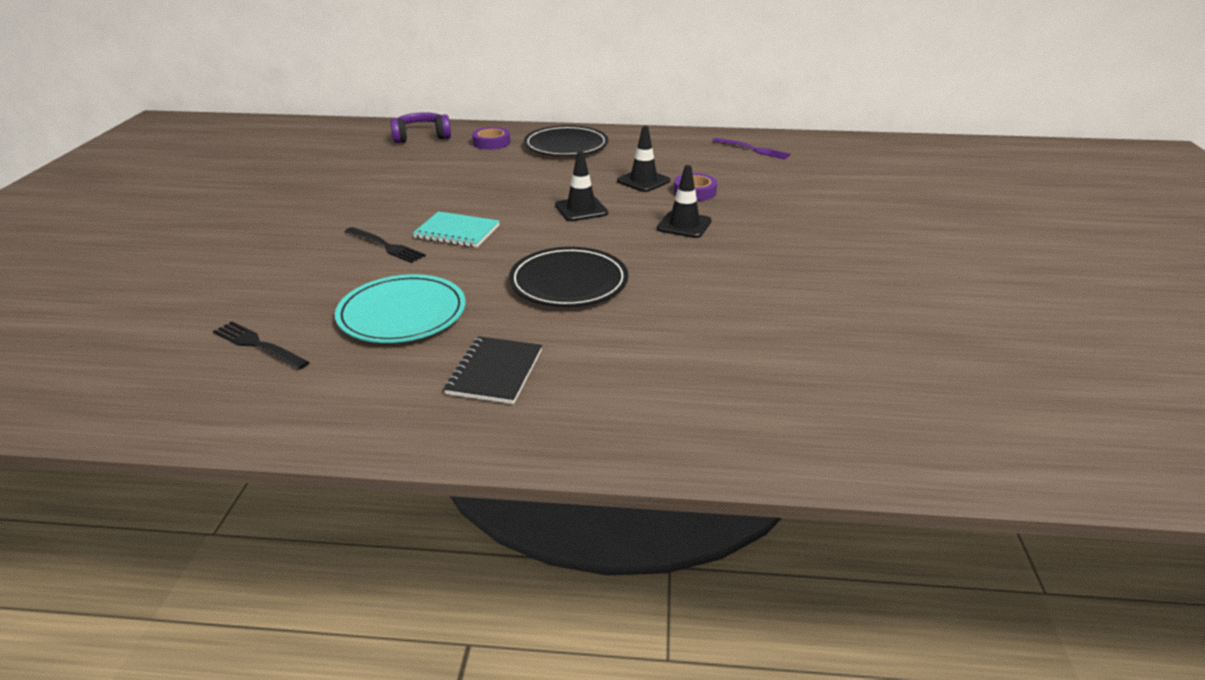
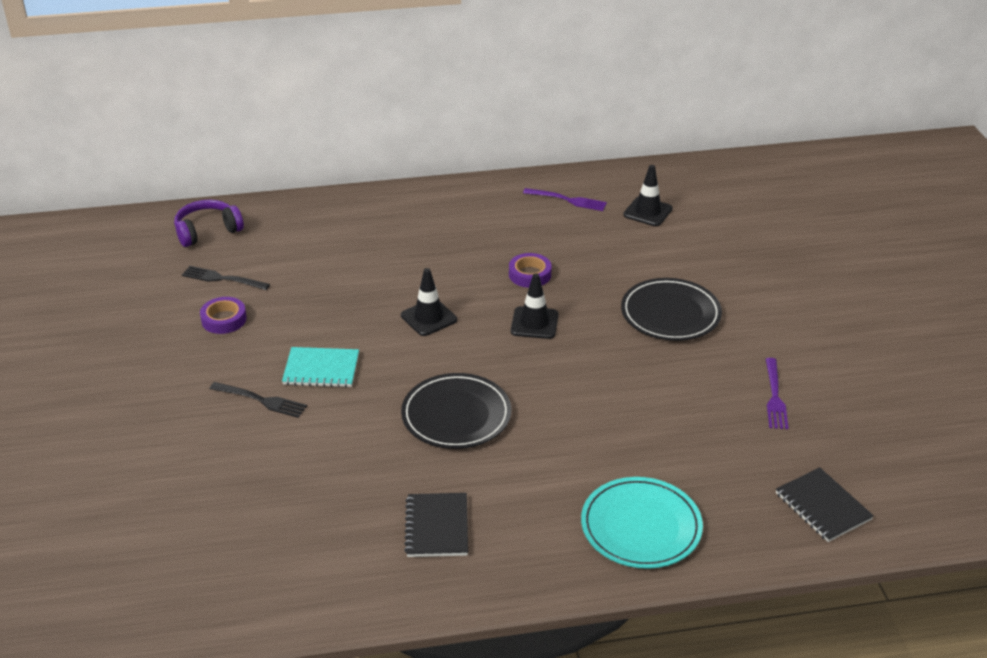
camera: 15 degrees left, 5 degrees up
(258, 345) = (214, 539): black fork -> black fork (222, 279)
(402, 314) = (324, 480): turquoise plate -> turquoise plate (641, 526)
(491, 143) = (290, 229): purple tape -> purple tape (224, 319)
(566, 146) = (373, 222): black plate -> black plate (670, 313)
(643, 181) = (474, 266): black traffic cone -> black traffic cone (647, 212)
(935, 315) = (774, 396): none -> purple fork
(981, 429) = (823, 506): none -> black notebook

